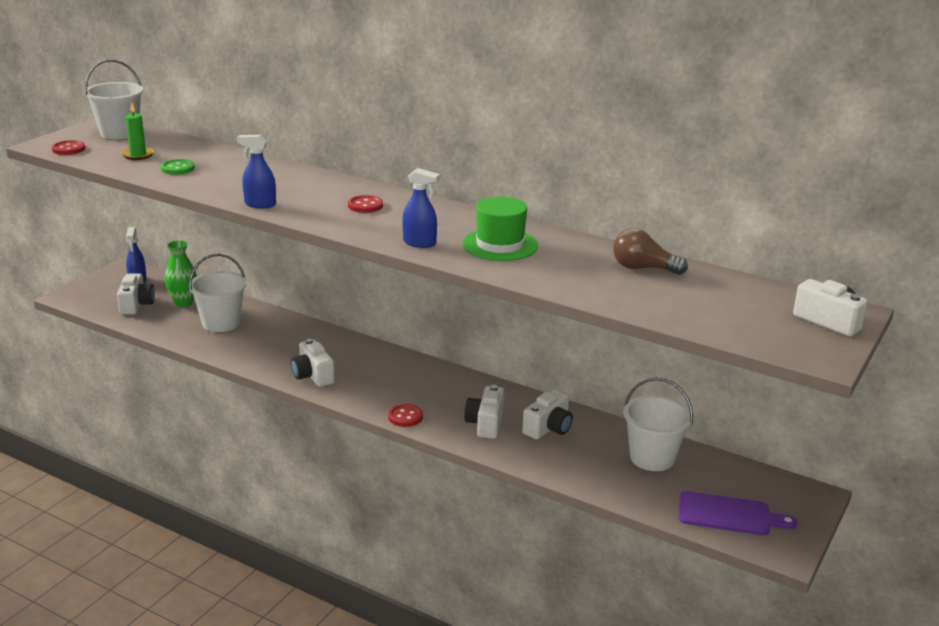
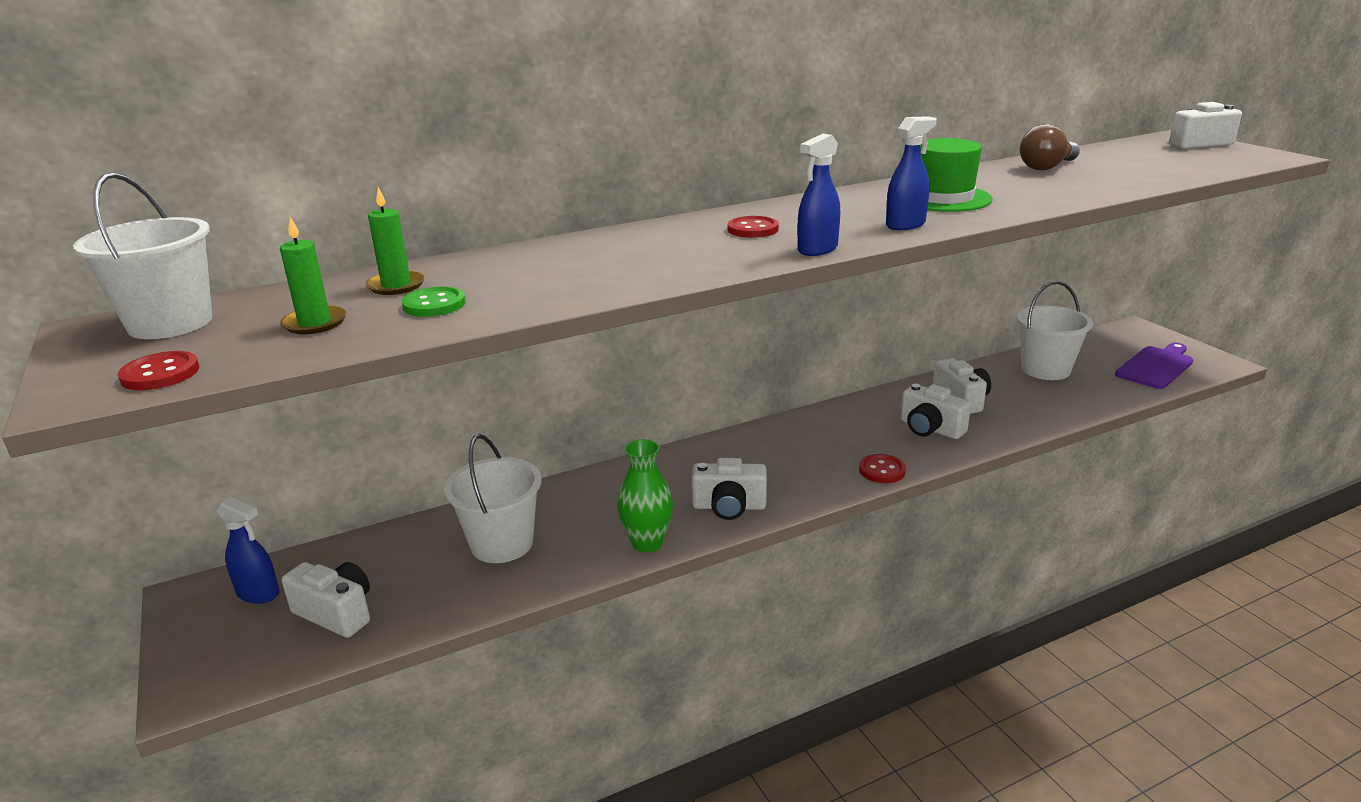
camera: 55 degrees left, 0 degrees up
(183, 303) = (395, 563): green vase -> green vase (647, 543)
(196, 155) = (396, 286): none -> green candle
(260, 204) = (672, 277): blue spray bottle -> blue spray bottle (817, 249)

